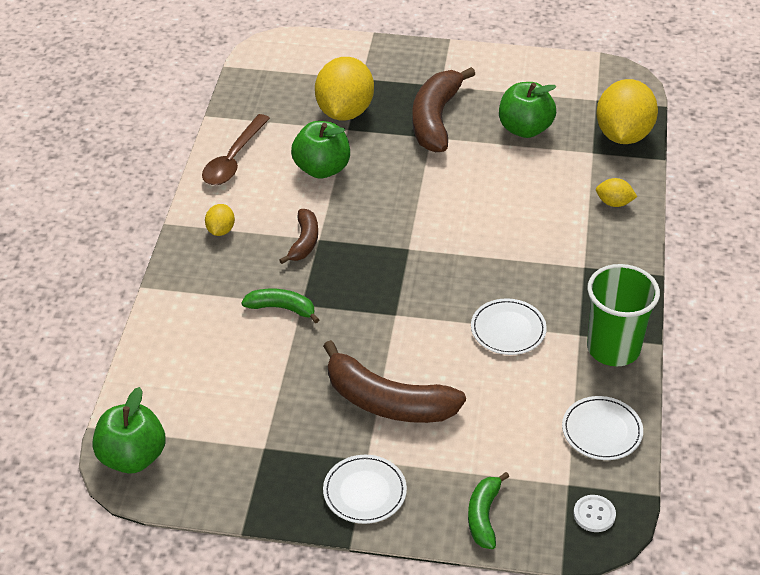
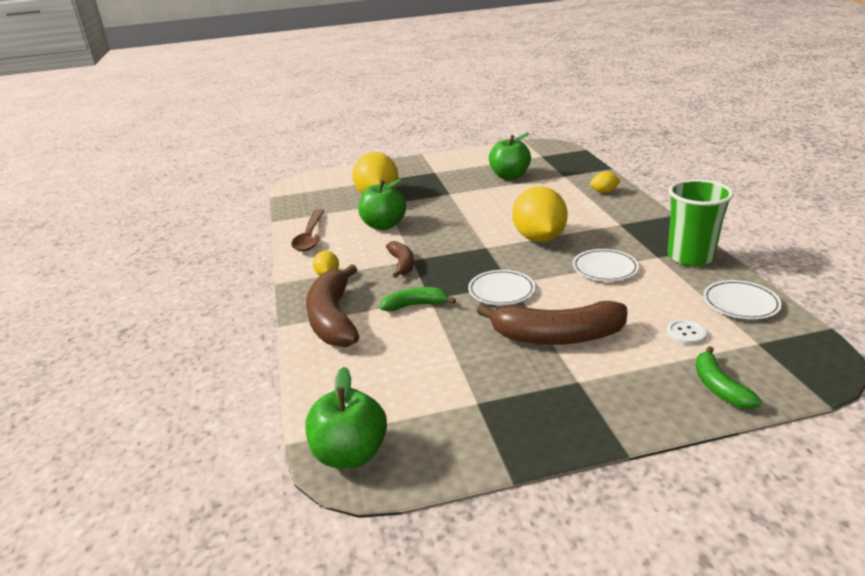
camera: 20 degrees left, 15 degrees down
(364, 492) = (599, 405): white plate -> white plate (501, 290)
(435, 119) = (445, 186): brown banana -> brown banana (333, 319)
(594, 514) = (802, 356): white button -> white button (686, 333)
(623, 135) = (574, 165): yellow lemon -> yellow lemon (539, 238)

